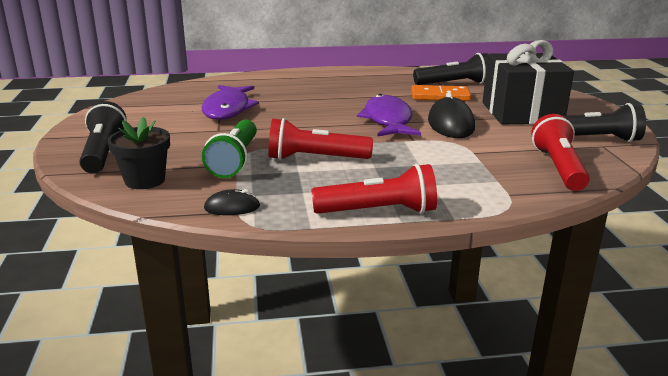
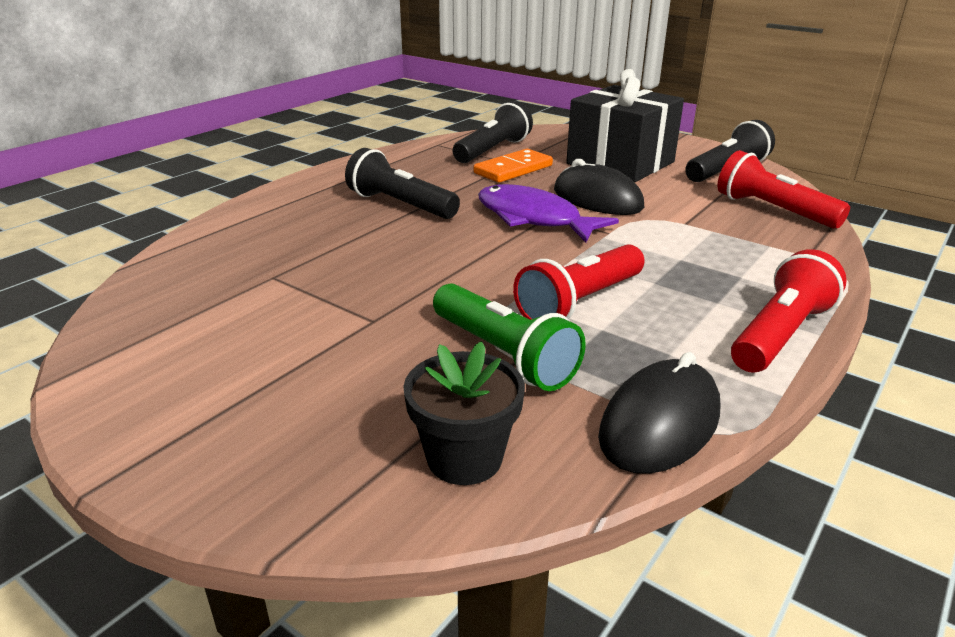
camera: 45 degrees left, 5 degrees up
(103, 153) = (284, 453): black flashlight -> black flashlight (400, 205)
(228, 109) = (312, 283): purple fish -> none
(232, 207) = (659, 423): black mouse -> black mouse, size x1.84

